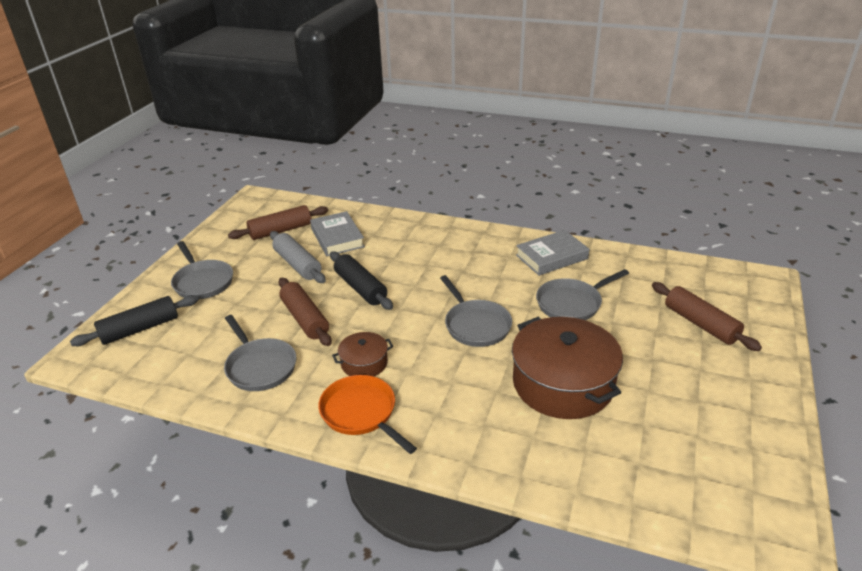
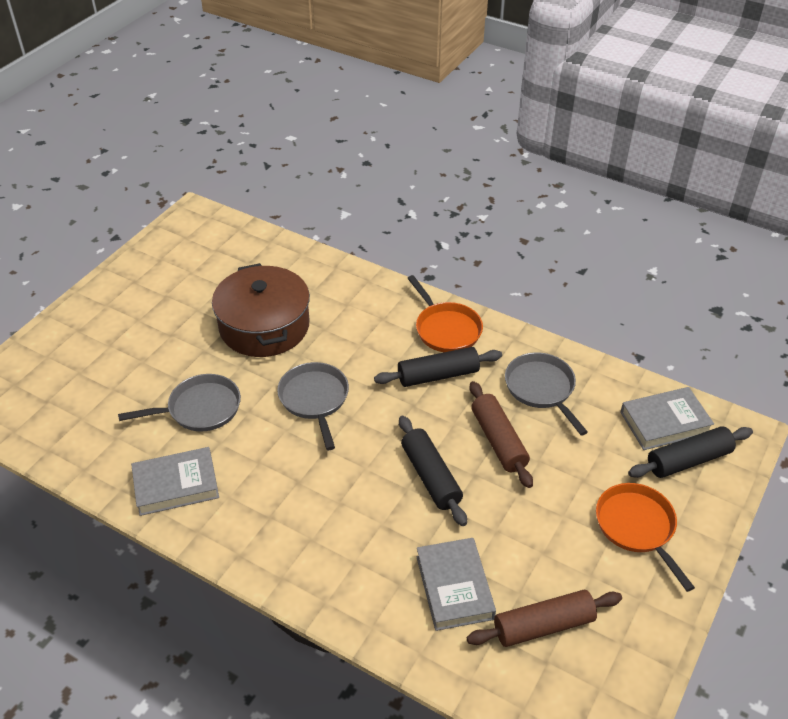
camera: 170 degrees left, 10 degrees up
(147, 355) = (664, 422): none -> grey book
(202, 282) = (637, 527): grey pan -> orange pan
(298, 264) = (511, 537): grey rolling pin -> none
(364, 363) = (438, 375): brown pot -> black rolling pin
(700, 324) = (93, 361): brown rolling pin -> none

